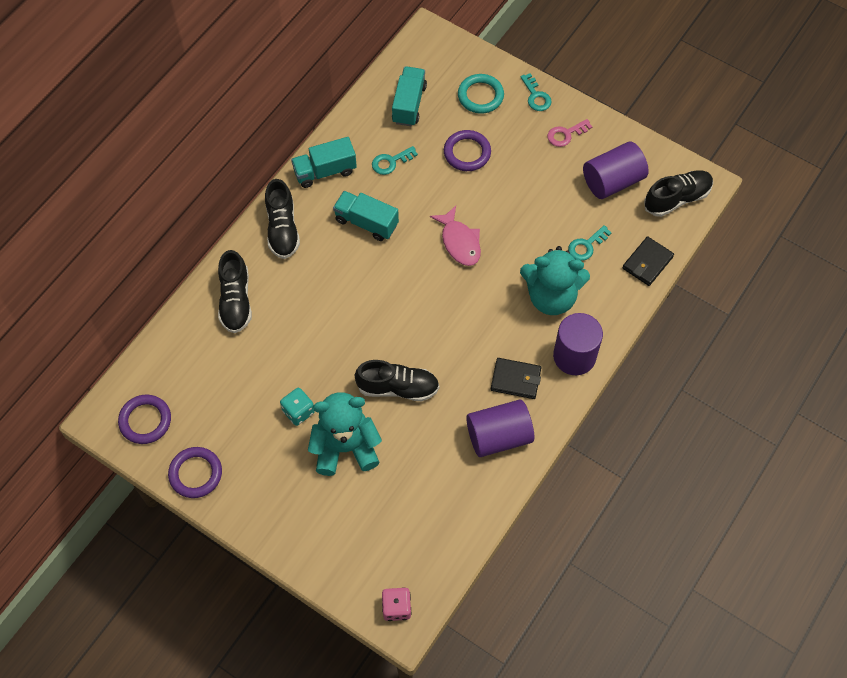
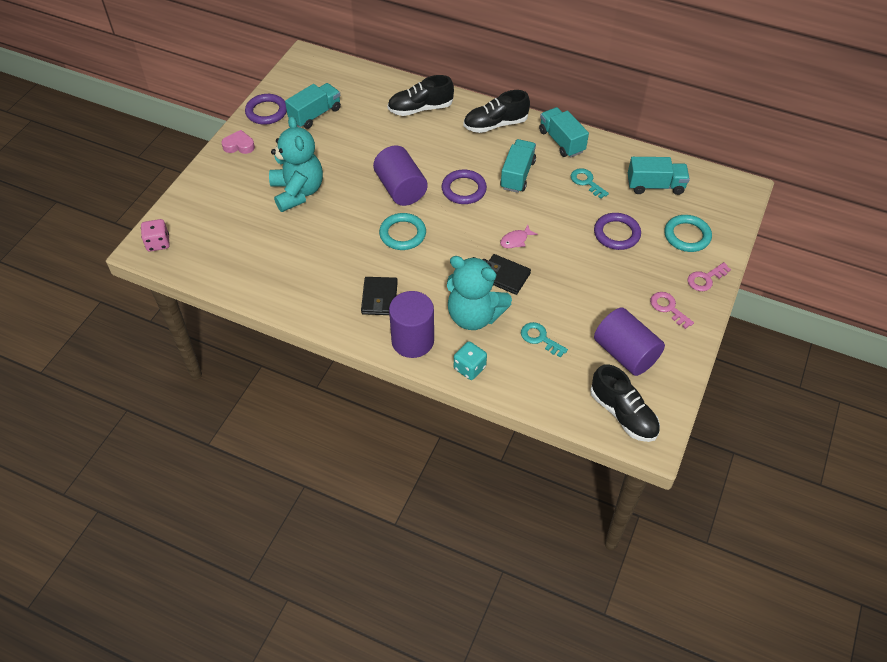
camera: 80 degrees right, 10 degrees down
(145, 421) = (307, 79): purple ring -> purple ring (464, 189)
(216, 417) = (315, 115): none -> turquoise truck
(250, 509) = (239, 145): none -> pink heart
(298, 411) = (326, 159): turquoise dice -> turquoise dice (469, 368)
(398, 388) = (358, 217): black shoe -> none
(431, 346) = (402, 234): none -> turquoise ring
(459, 242) = (516, 240): pink fish -> pink fish, size x0.59
(499, 436) = (320, 292): purple cylinder -> purple cylinder (400, 189)
(536, 96) = (705, 279): turquoise key -> pink key
(551, 297) = (474, 316): turquoise teddy bear -> turquoise teddy bear turned 60 degrees counterclockwise
(647, 263) = (534, 393): black wallet -> black wallet (504, 276)

